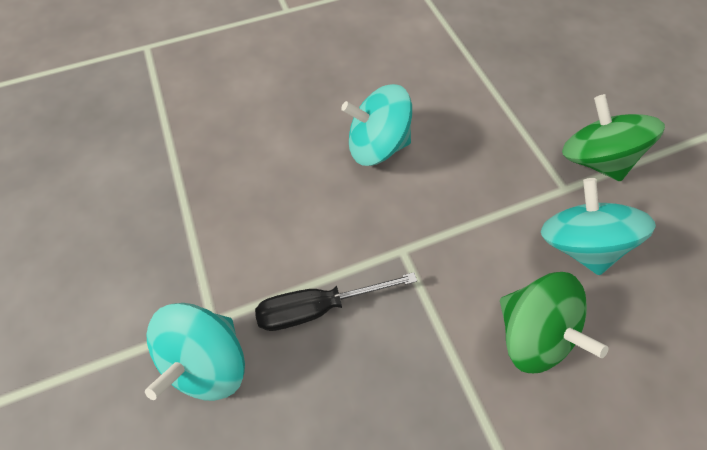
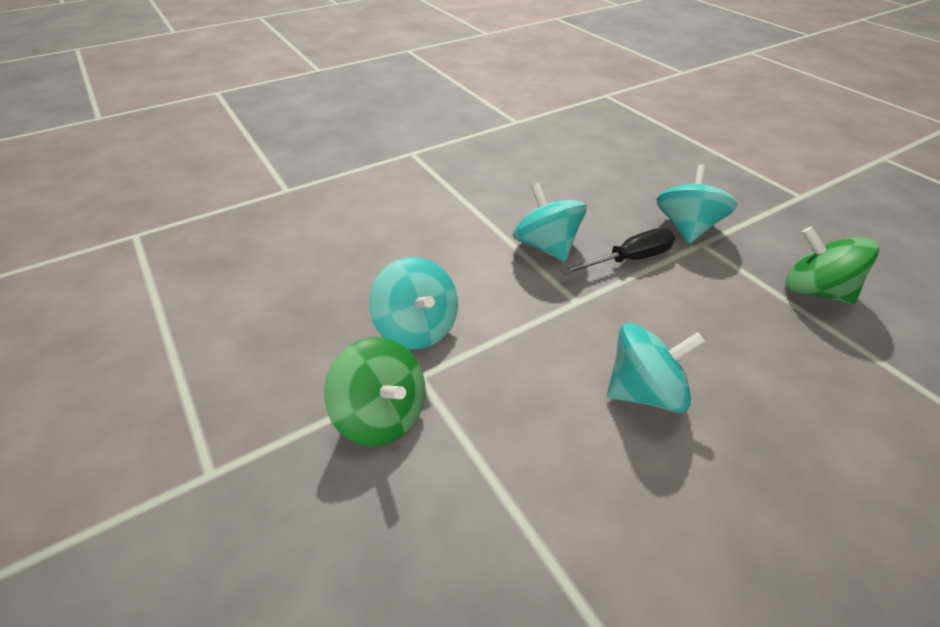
camera: 170 degrees right, 20 degrees down
(415, 354) = (546, 246): none -> turquoise spinning top
(530, 331) = (462, 267): green spinning top -> green spinning top (815, 291)

